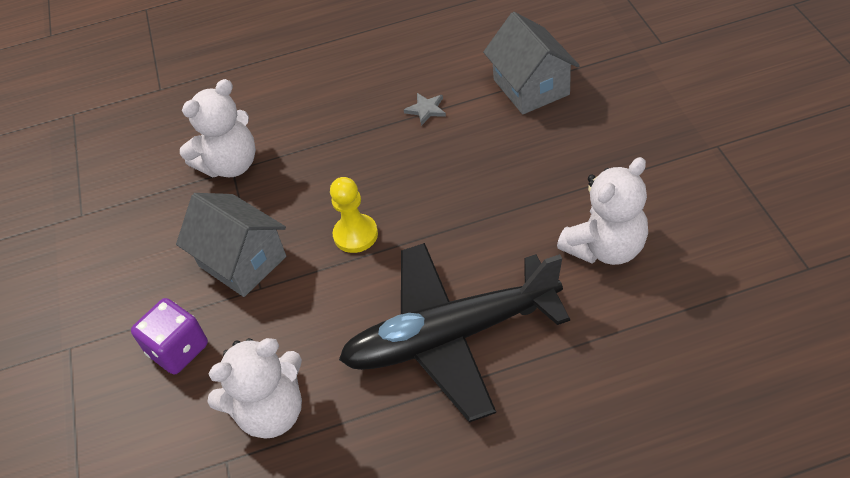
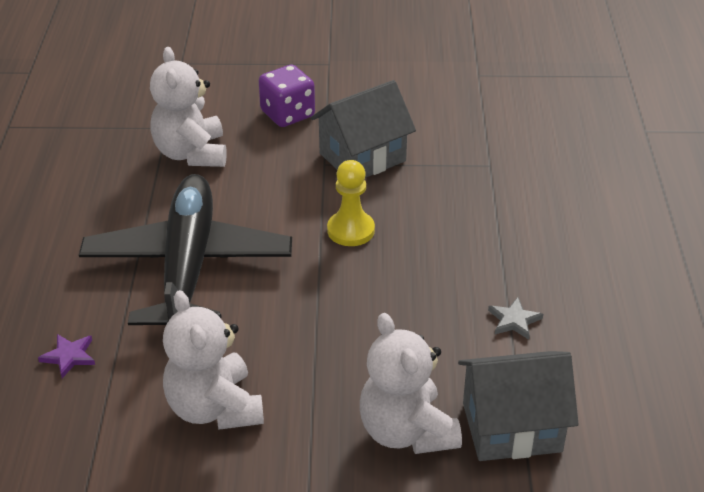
camera: 100 degrees right, 10 degrees down
(230, 164) = (498, 164): white teddy bear -> white teddy bear (406, 431)
(608, 376) = (69, 356): none -> purple star

